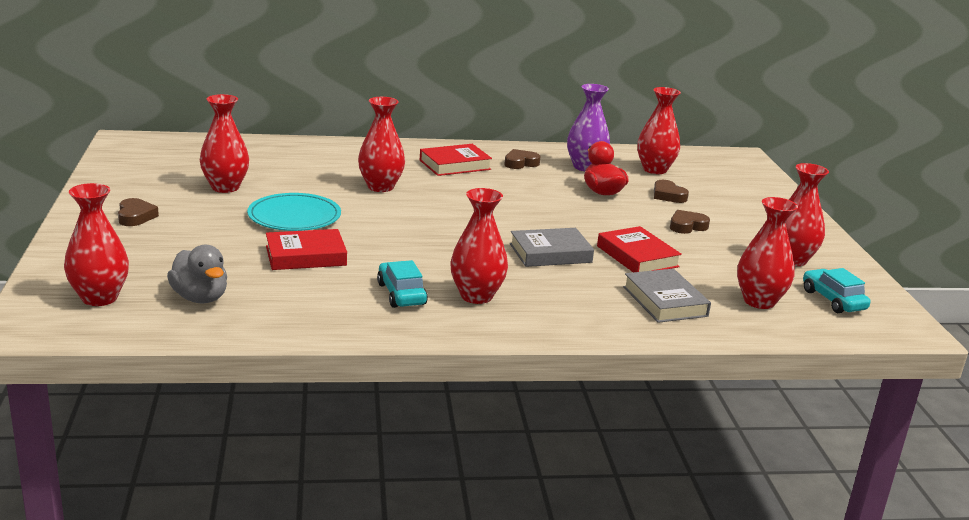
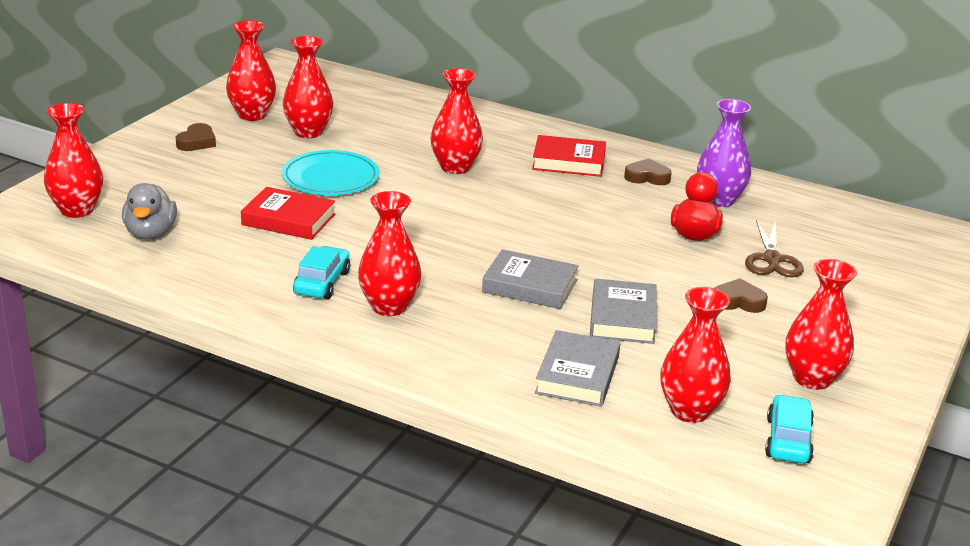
camera: 35 degrees right, 5 degrees up
(637, 256) = (622, 317): red book -> grey book
(654, 169) = (805, 224): red vase -> red vase (252, 115)
(668, 195) = (772, 259): brown heart -> brown scissors

